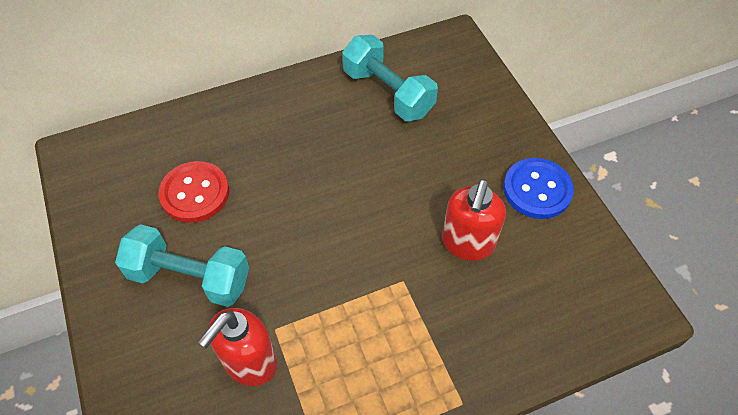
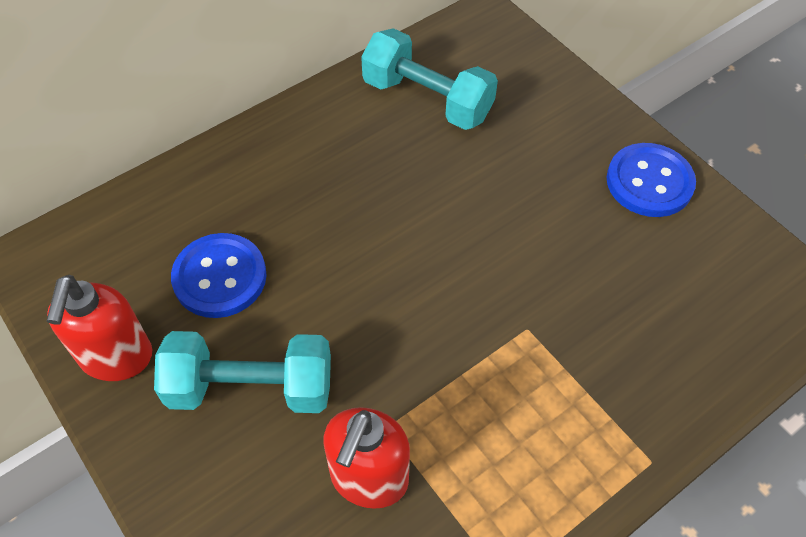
camera: 15 degrees left, 0 degrees up
(195, 193) = (220, 277): red button -> blue button
(467, 243) = (589, 265): red soap dispenser -> red soap dispenser (116, 357)

